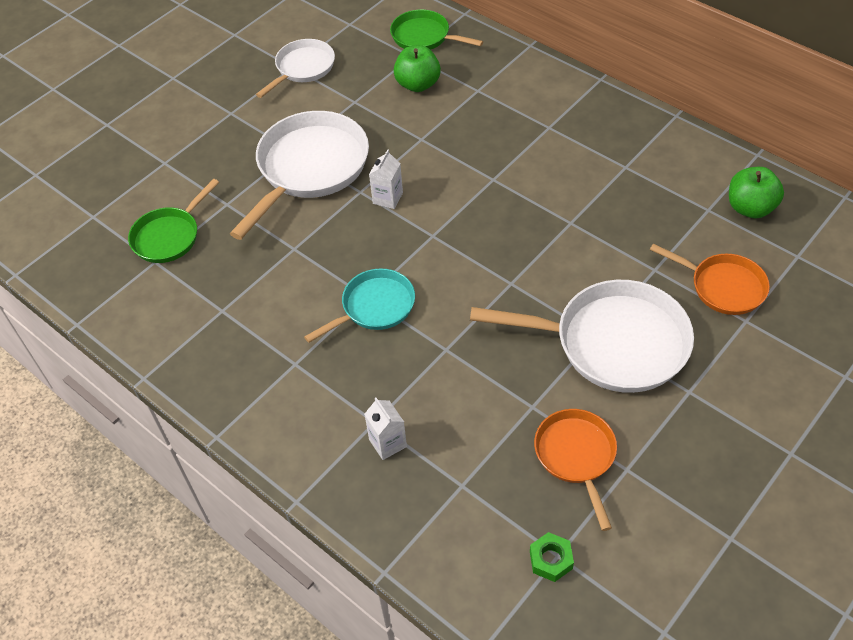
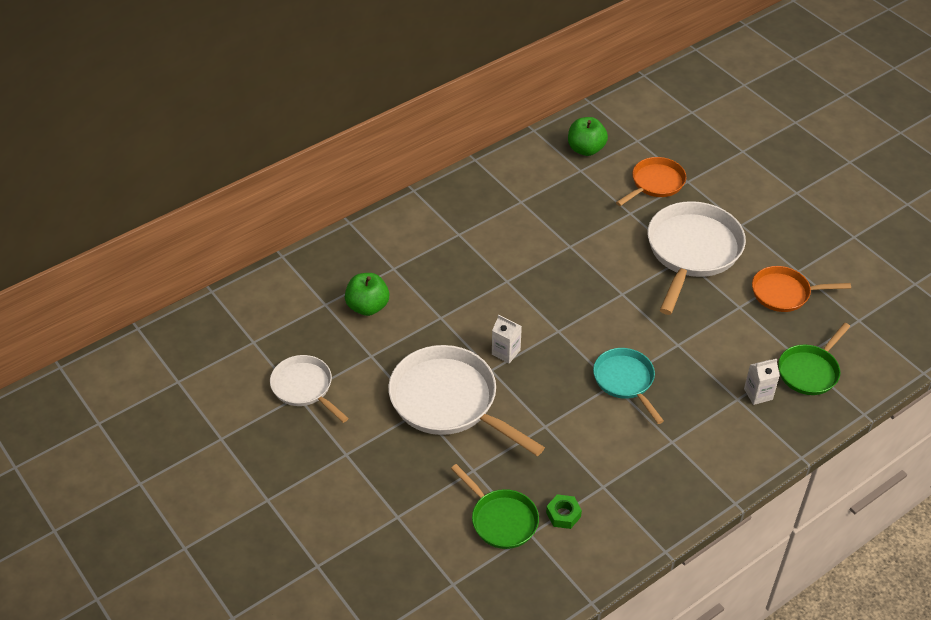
camera: 80 degrees left, 5 degrees down
(424, 37) = (302, 290): green pan -> green pan (810, 371)
(551, 560) = (862, 324): green nut -> green nut (563, 514)

